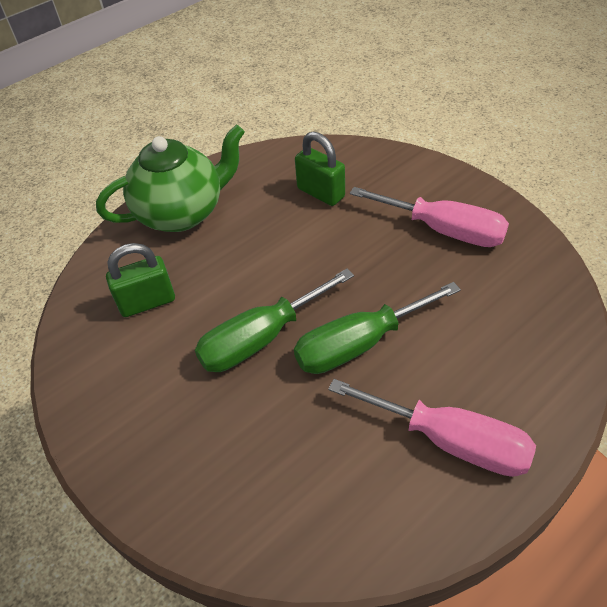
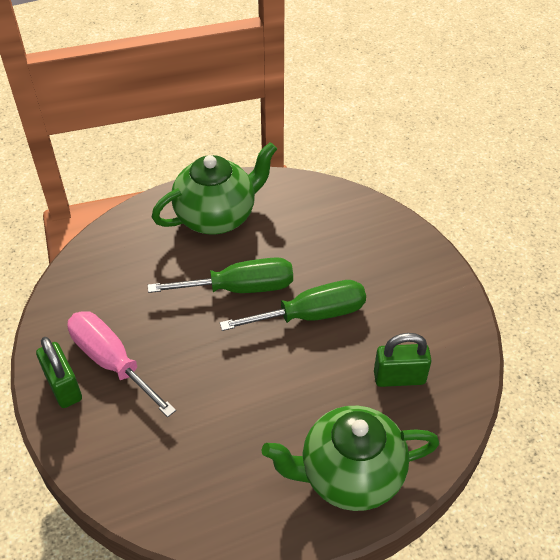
camera: 165 degrees left, 0 degrees up
(321, 193) = (196, 449): green padlock -> green padlock (63, 387)
(450, 441) = (217, 216): pink screwdriver -> green teapot

